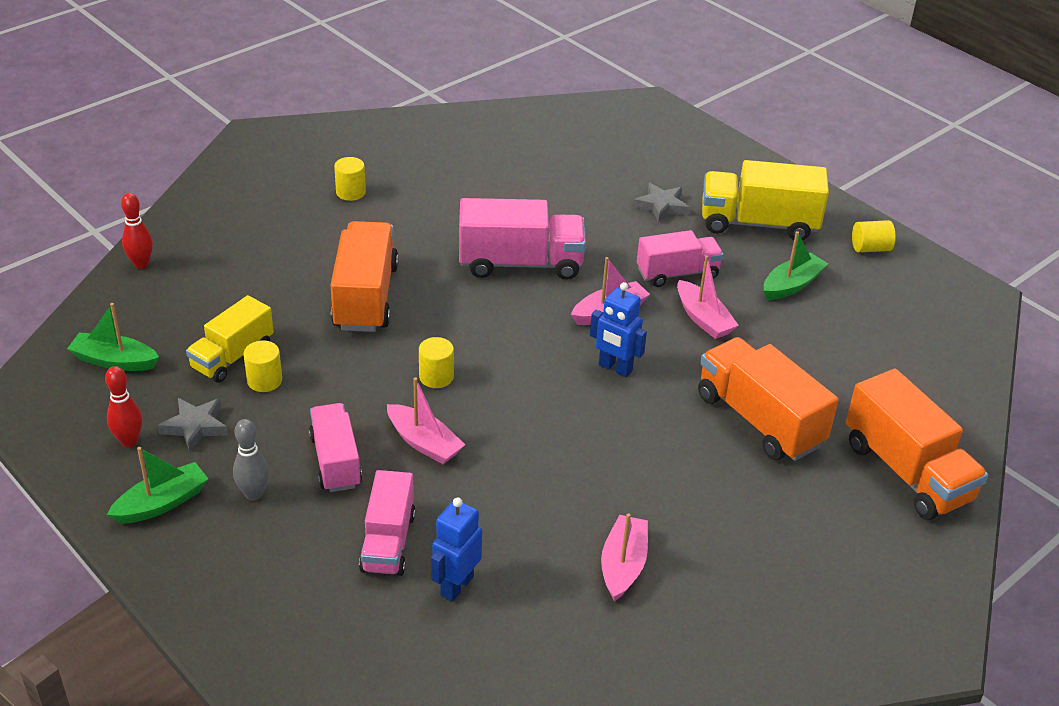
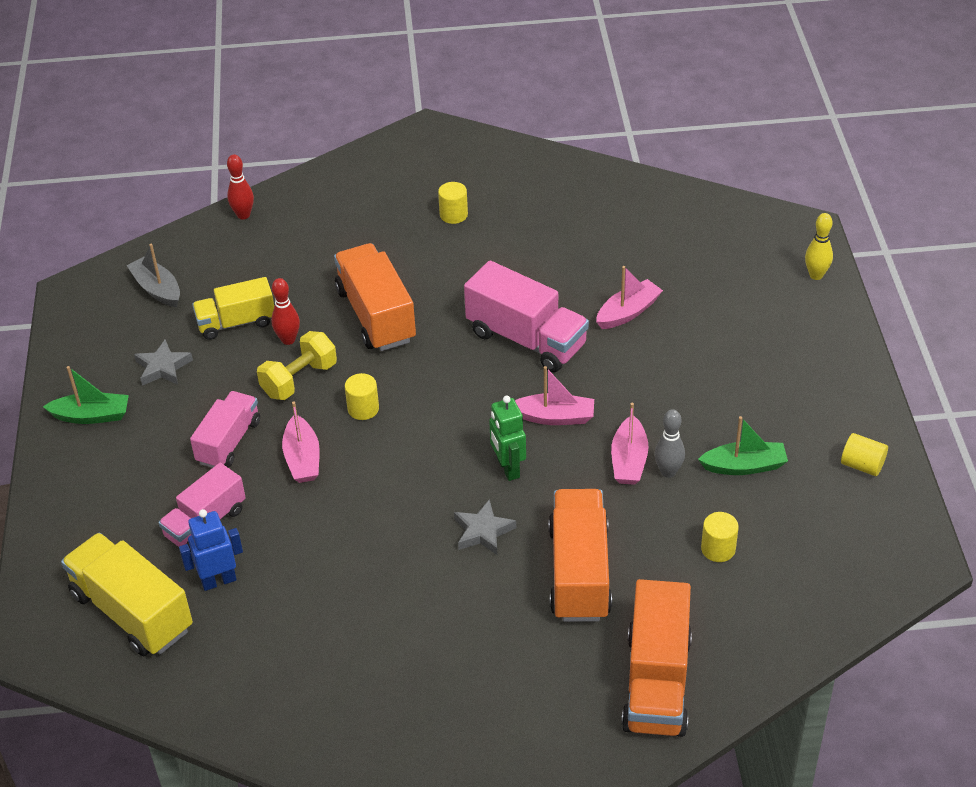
camera: 40 degrees right, 5 degrees up
(115, 361) = (157, 289): green boat -> grey boat
(129, 441) = (112, 358): red bowling pin -> red bowling pin (288, 340)
(253, 494) = (153, 439): grey bowling pin -> grey bowling pin (668, 472)
(264, 381) = (240, 353): yellow cylinder -> yellow cylinder (718, 549)
(349, 379) = (299, 380): none -> yellow dumbbell
(365, 297) = (376, 315): orange truck -> orange truck turned 60 degrees counterclockwise
(615, 368) = (508, 468): blue robot -> green robot
(623, 565) = (347, 631): pink boat -> pink boat (628, 312)
(661, 206) = (705, 337): grey star -> grey star (483, 531)
(677, 273) = (651, 408): pink truck -> none
(693, 132) = (816, 275): none -> yellow bowling pin
(758, 224) = (779, 393): yellow truck -> yellow truck (132, 612)

